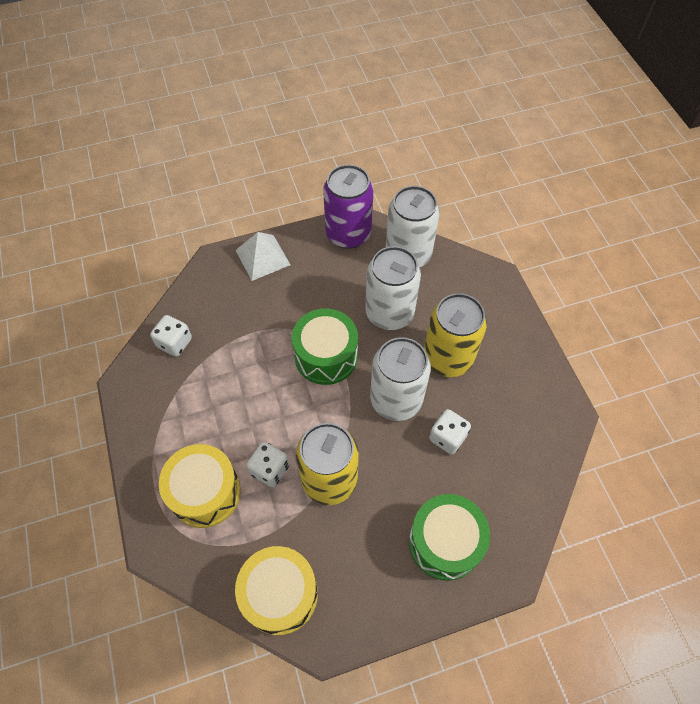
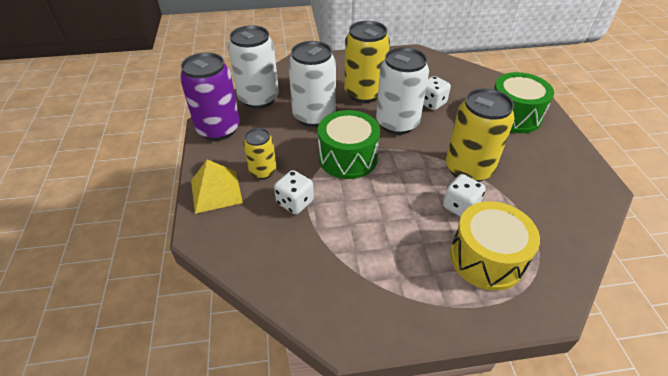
camera: 80 degrees left, 15 degrees down
(175, 343) = (302, 278): white dice -> white dice (295, 202)
(262, 257) = (216, 191): white pyramid -> yellow pyramid
(280, 594) = (574, 210): yellow drum -> none
(294, 286) = (263, 171): none -> yellow can

